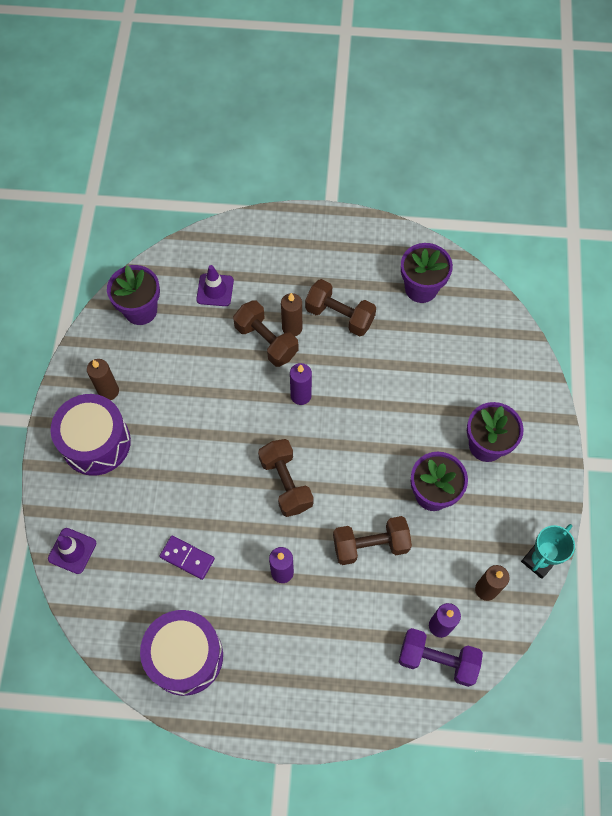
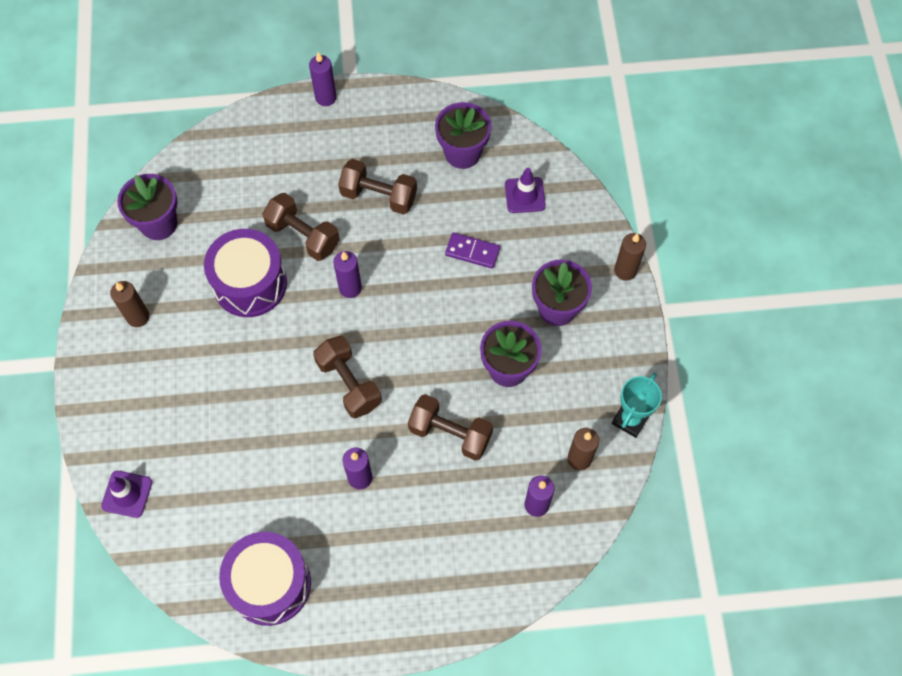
camera: 10 degrees left, 0 degrees up
(96, 442) = (133, 374): purple drum -> purple drum (250, 283)
(187, 558) = (254, 480): purple domino -> purple domino (472, 251)
(215, 290) = (238, 189): purple traffic cone -> purple traffic cone (525, 195)
(292, 328) = (329, 217): brown candle -> brown candle (625, 270)
(306, 219) = (326, 97): none -> purple candle
(370, 545) = (450, 433): brown dumbbell -> brown dumbbell turned 45 degrees clockwise
(437, 660) = (539, 540): purple dumbbell -> none

